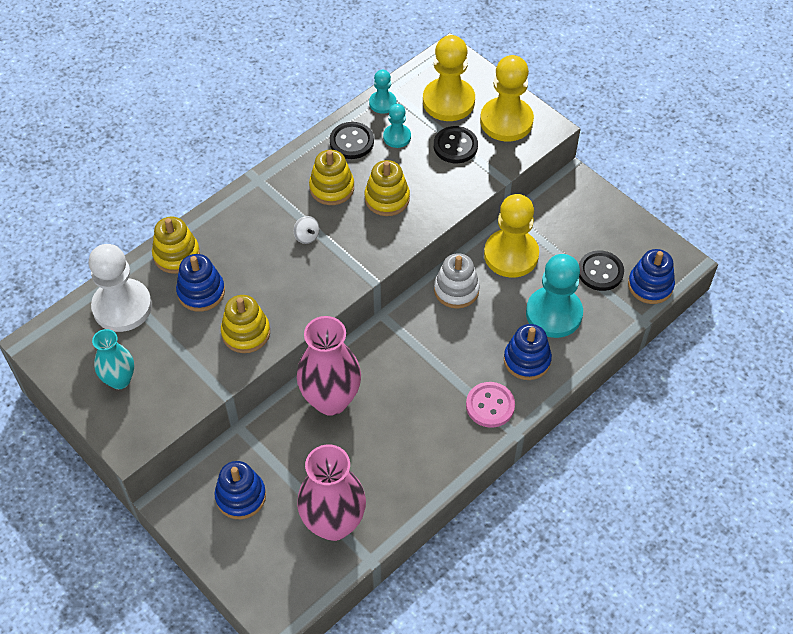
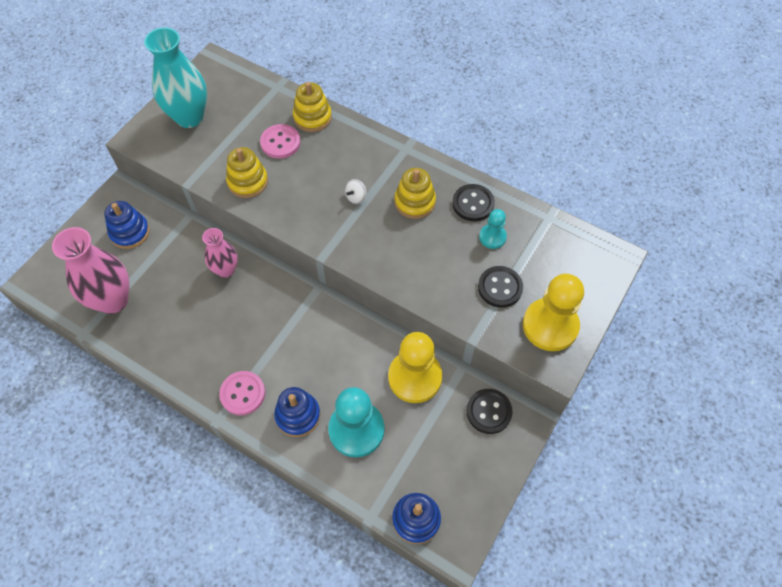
camera: 75 degrees right, 5 degrees up
(120, 380) = (189, 117): turquoise vase -> turquoise vase, size x1.69
(122, 307) = (255, 99): white pawn -> none
(201, 292) = (280, 142): blue stacking toy -> pink button
(331, 400) = (226, 270): pink vase -> pink vase, size x0.59
(382, 103) = (529, 216): turquoise pawn -> none
(387, 198) = (416, 246): yellow stacking toy -> none
(448, 101) = (554, 269): yellow pawn -> none
(456, 290) = (361, 339): white stacking toy -> none
(600, 272) = (419, 465): black button -> black button (488, 412)

